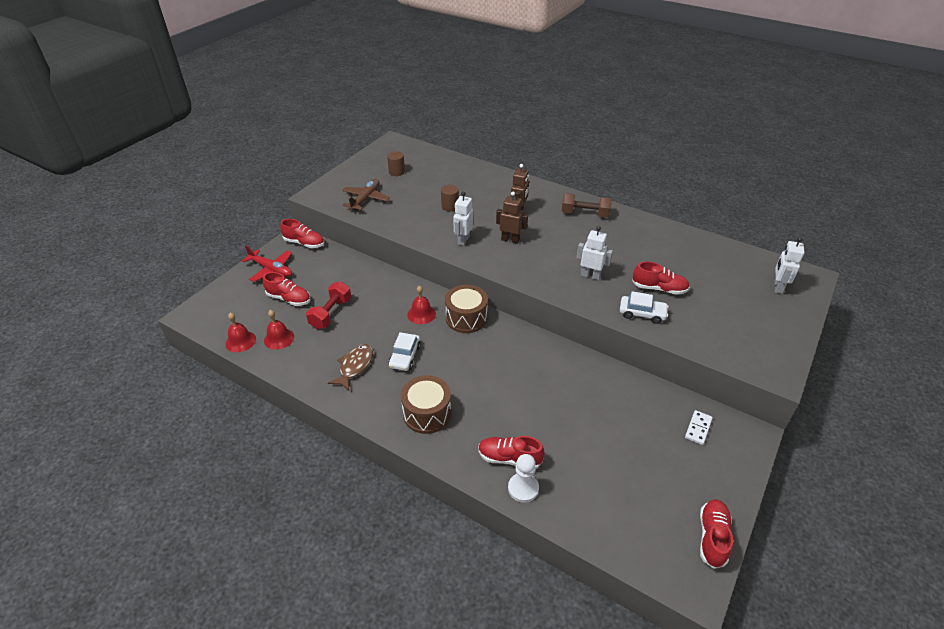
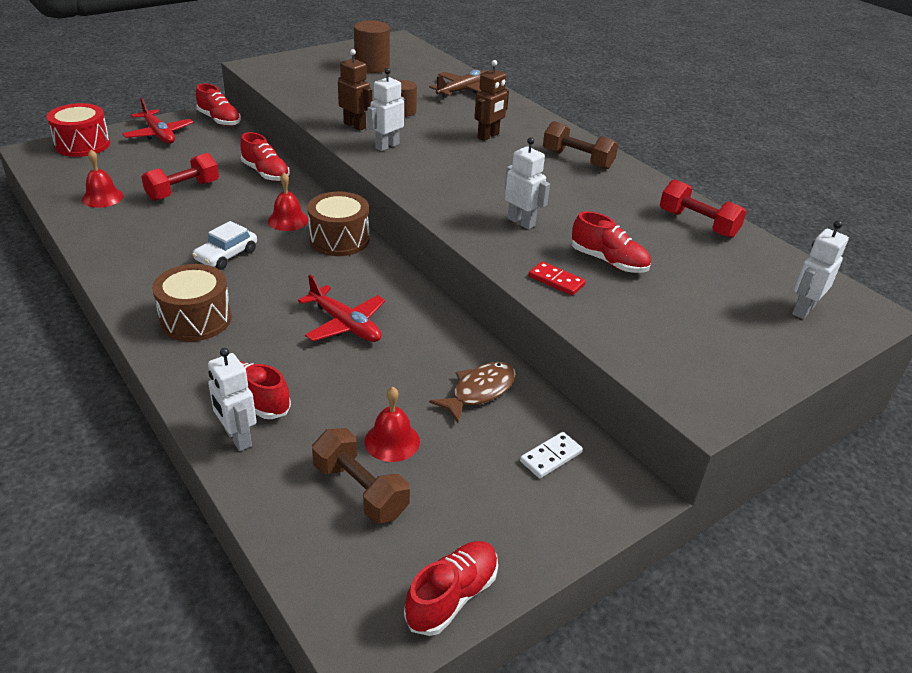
camera: 20 degrees right, 5 degrees down
(223, 297) = (83, 145): none -> red drum
(240, 341) = (60, 188): red bell -> red bell (392, 441)
(289, 299) = (151, 165): red shoe -> red shoe (266, 173)
(354, 366) = (159, 247): brown fish -> brown fish (479, 391)
(365, 199) = (308, 82): brown plane -> brown plane (463, 91)
(396, 172) = (372, 66): brown cylinder -> brown cylinder, size x1.59
(510, 240) = (448, 160): brown robot -> brown robot (355, 125)
(520, 382) = (345, 324): none -> red plane
(523, 488) = (237, 438): white pawn -> white robot
(617, 493) = (360, 490): none -> brown dumbbell
(642, 313) = (556, 281): white car -> red domino
(685, 243) = (697, 224): none -> red dumbbell

